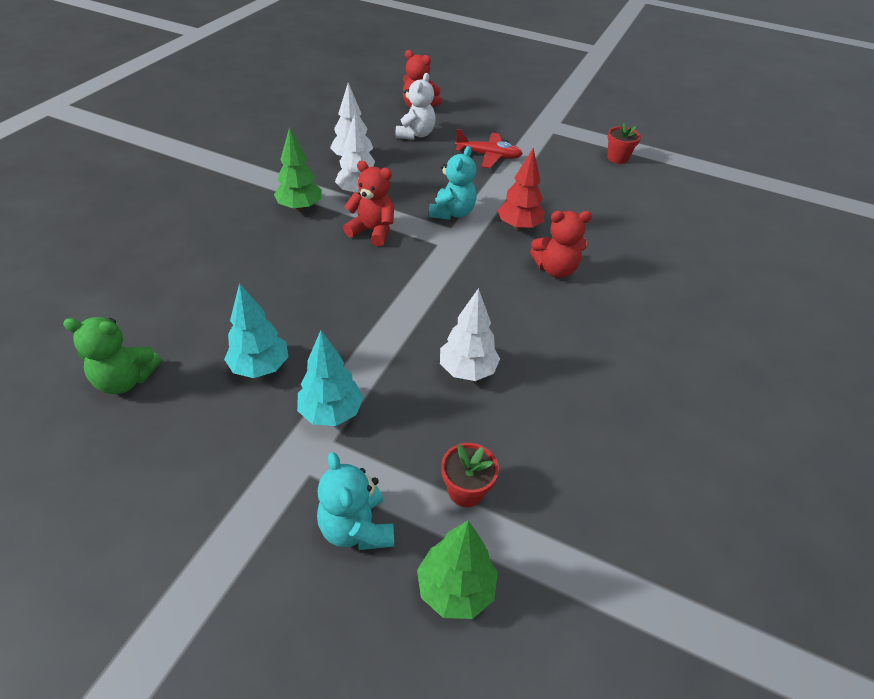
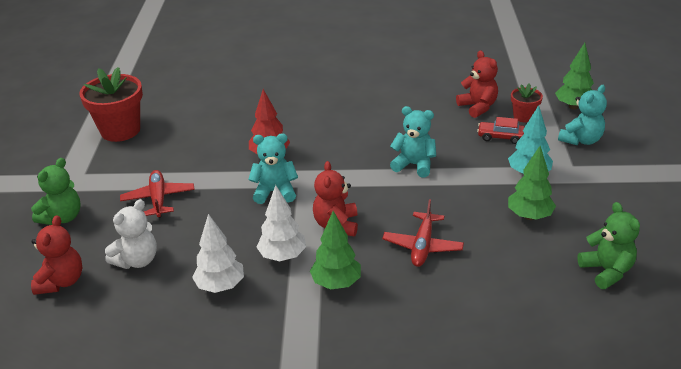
camera: 110 degrees left, 10 degrees down
(260, 367) = (529, 216): turquoise tree -> green tree
(294, 269) = (422, 246): none -> red plane
(415, 134) = (137, 260): white teddy bear -> white teddy bear turned 135 degrees clockwise
(427, 318) = (414, 165): none -> turquoise teddy bear
(430, 430) = (500, 137): none -> red car
(467, 370) = (444, 137): white tree -> none
(495, 116) = (62, 217): none -> green teddy bear
(555, 269) = (312, 128): red teddy bear -> red teddy bear (478, 107)
(617, 158) = (120, 130): red flower pot -> red flower pot, size x1.92

